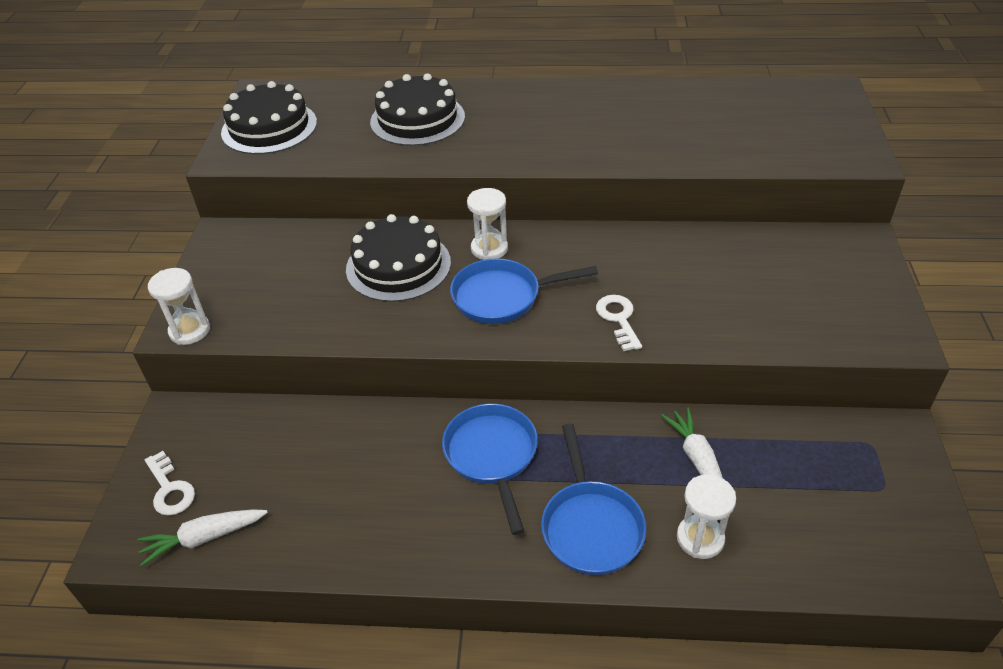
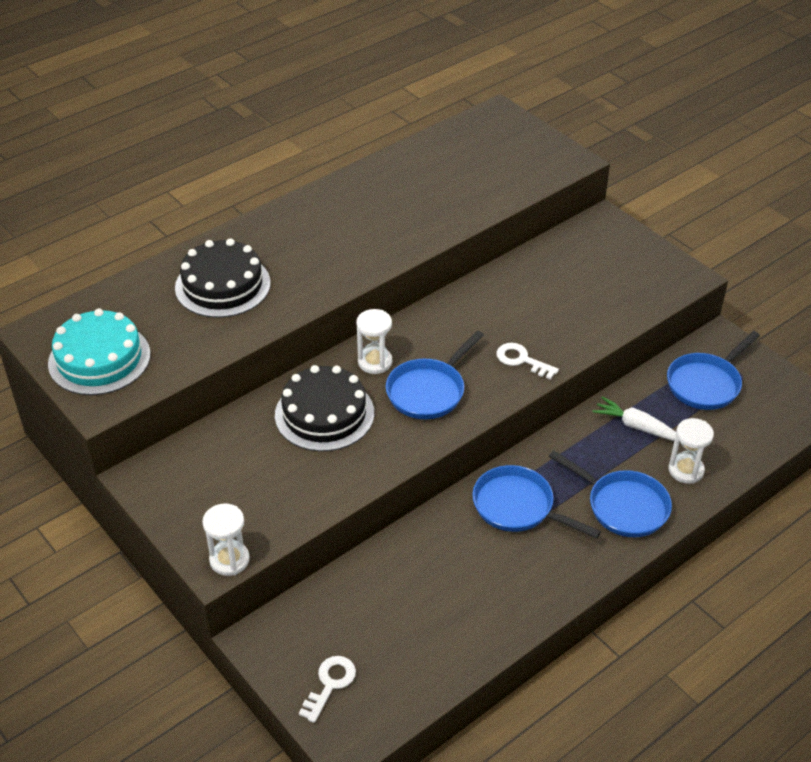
camera: 45 degrees left, 0 degrees up
(170, 489) = (330, 684): white key -> white key turned 75 degrees counterclockwise
(204, 538) = (399, 691): white carrot -> none
(269, 127) = (99, 359): black cake -> turquoise cake
(828, 467) = (706, 384): none -> blue pan

